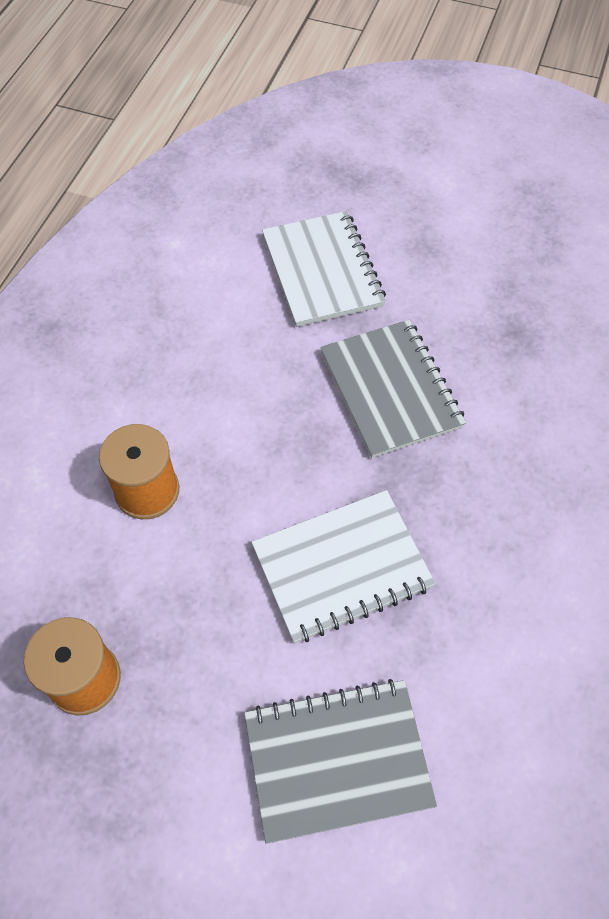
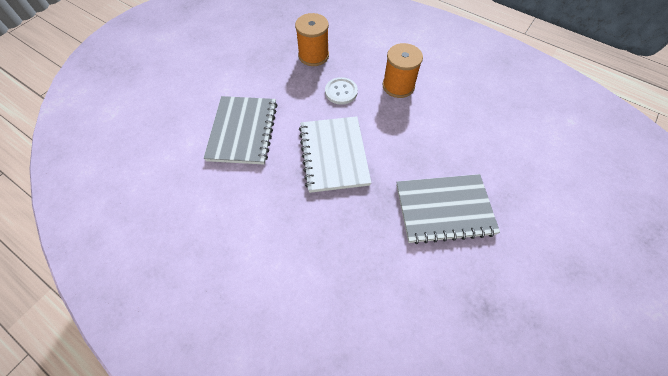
camera: 105 degrees right, 0 degrees up
(184, 592) = (341, 92): none -> white button
(322, 271) = (548, 195): white notebook -> none

